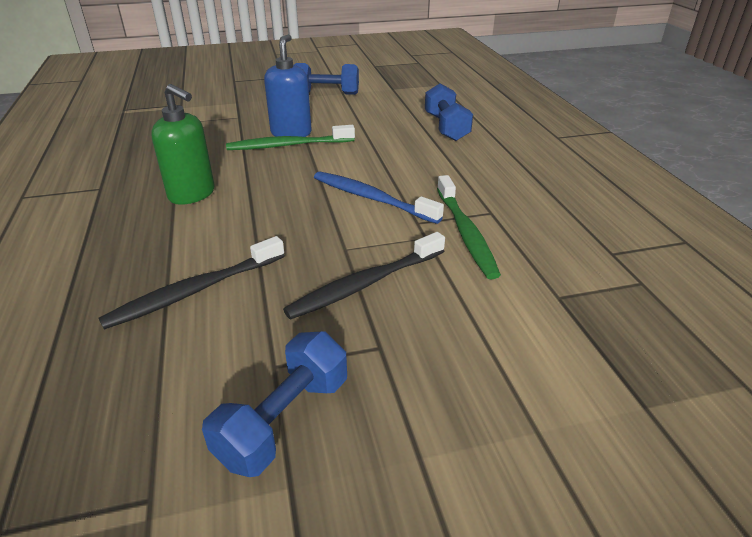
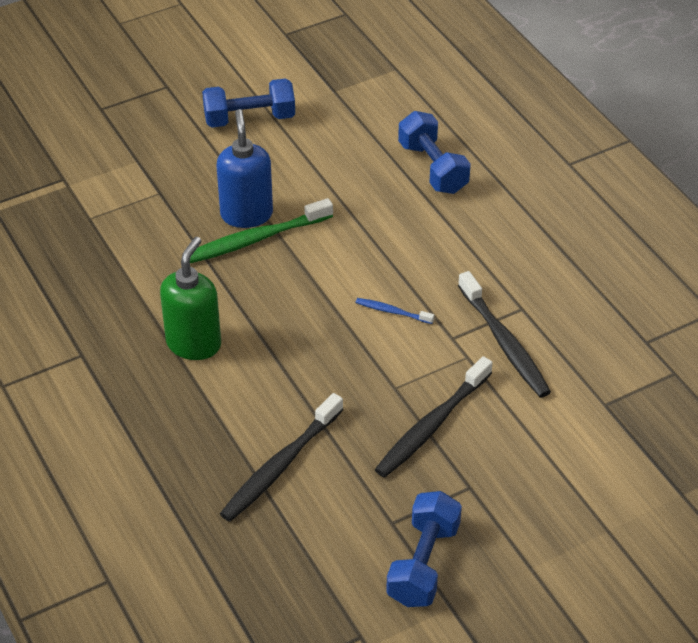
camera: 15 degrees left, 10 degrees up
(192, 194) = (194, 344): green soap dispenser -> green soap dispenser turned 90 degrees counterclockwise
(371, 198) = (392, 311): blue toothbrush -> blue toothbrush, size x0.49
(465, 233) = (504, 343): green toothbrush -> black toothbrush

